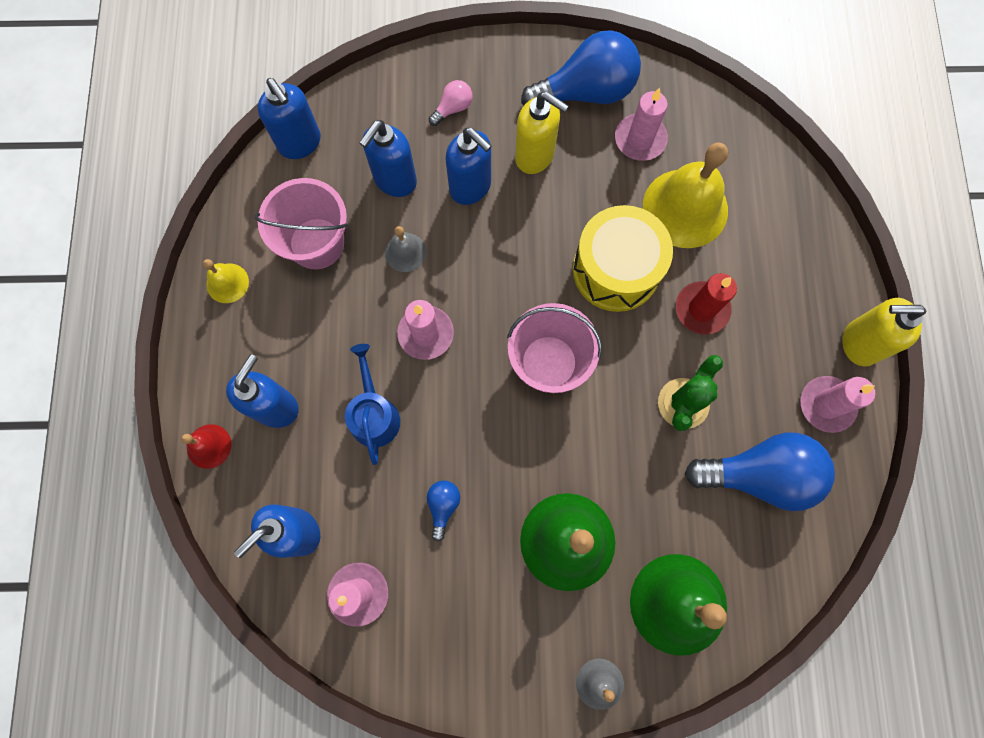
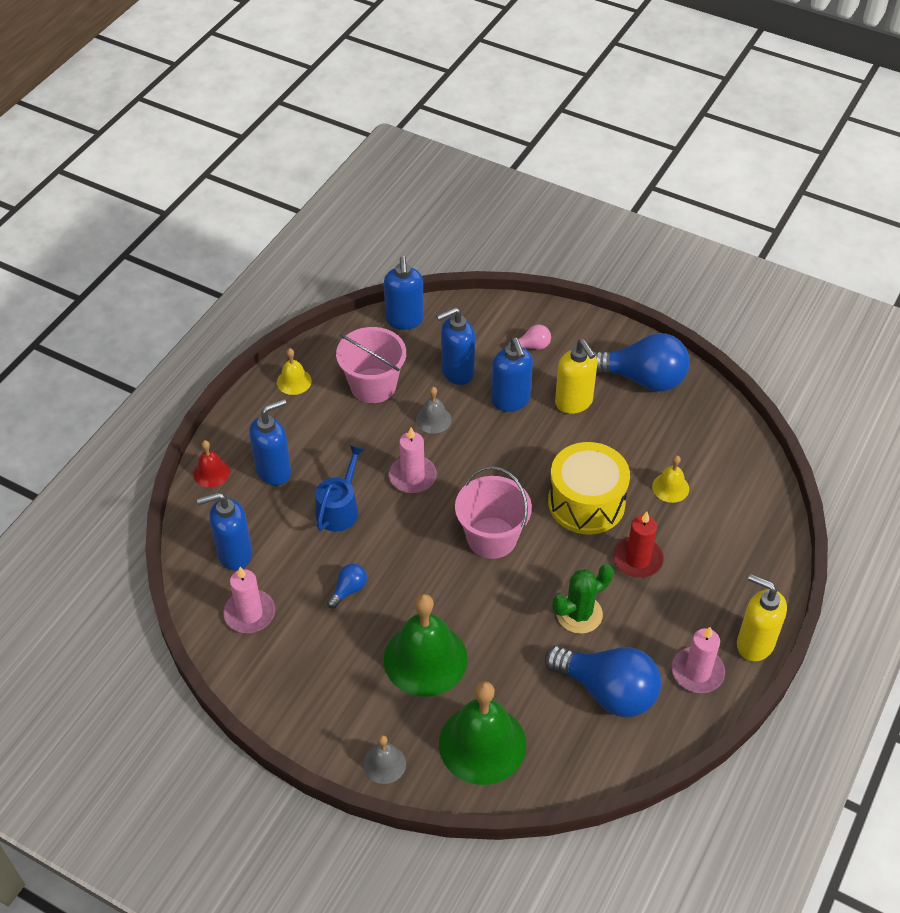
camera: 30 degrees right, 25 degrees down
(640, 139) = (665, 427): pink candle -> none
(685, 208) = (670, 487): yellow bell -> yellow bell, size x0.48

